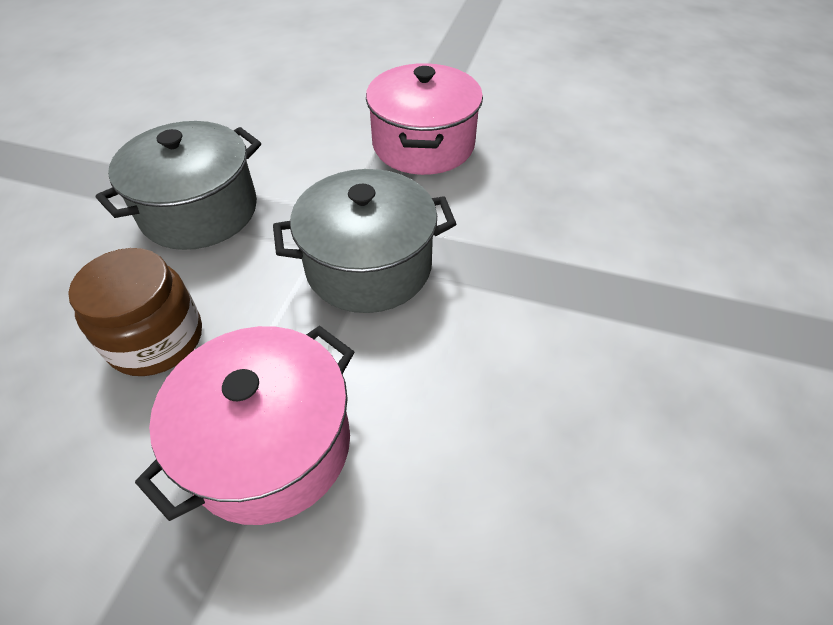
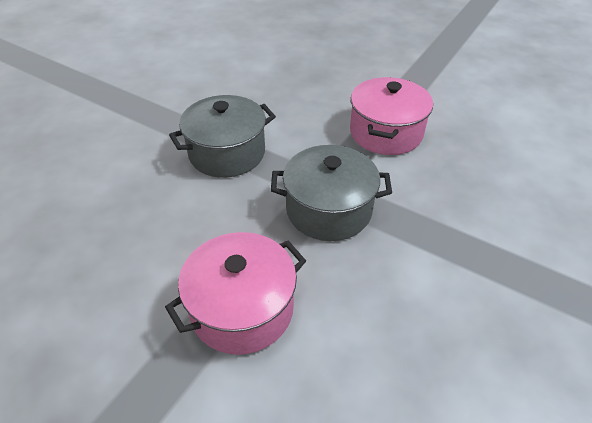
camera: 15 degrees right, 5 degrees down
(156, 339) = (186, 229): brown jar -> none

